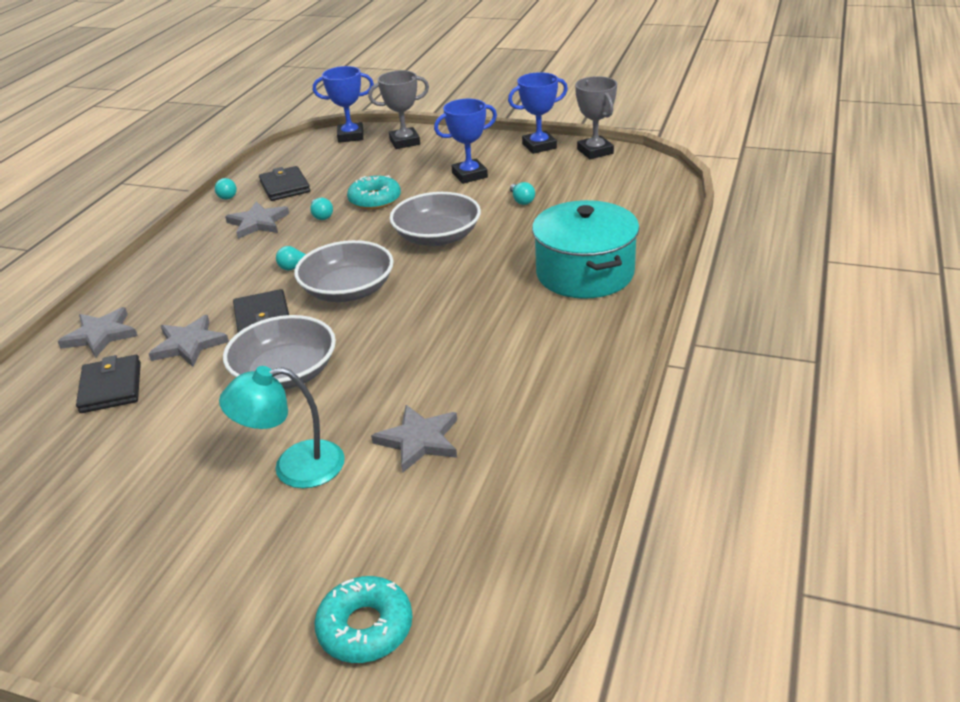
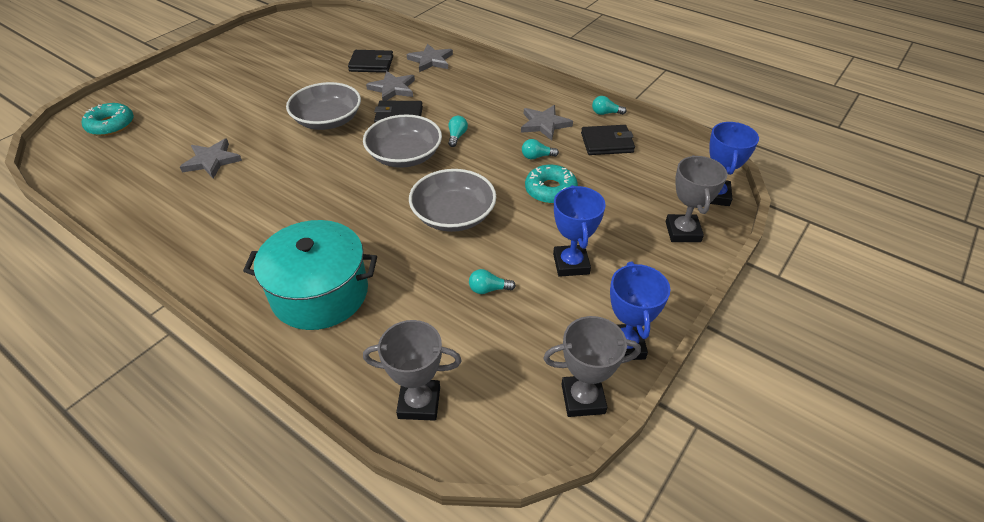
camera: 105 degrees right, 10 degrees up
(294, 467) = (239, 116): turquoise lamp -> none
(650, 200) = (419, 403): none -> grey trophy

